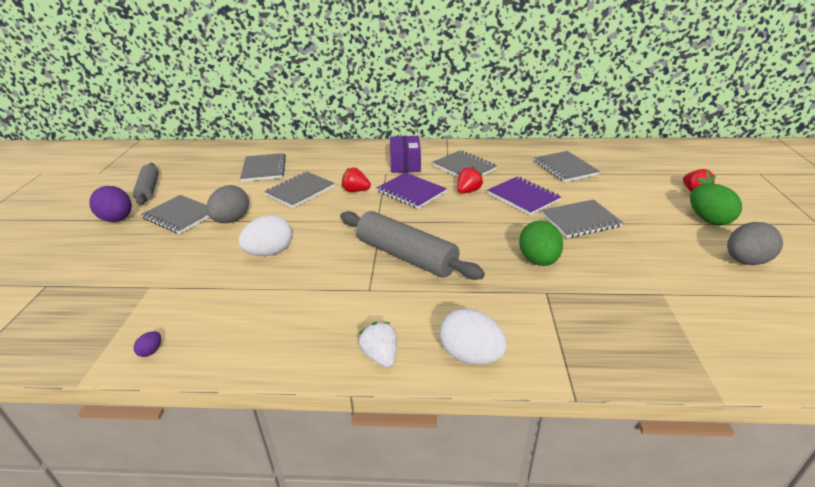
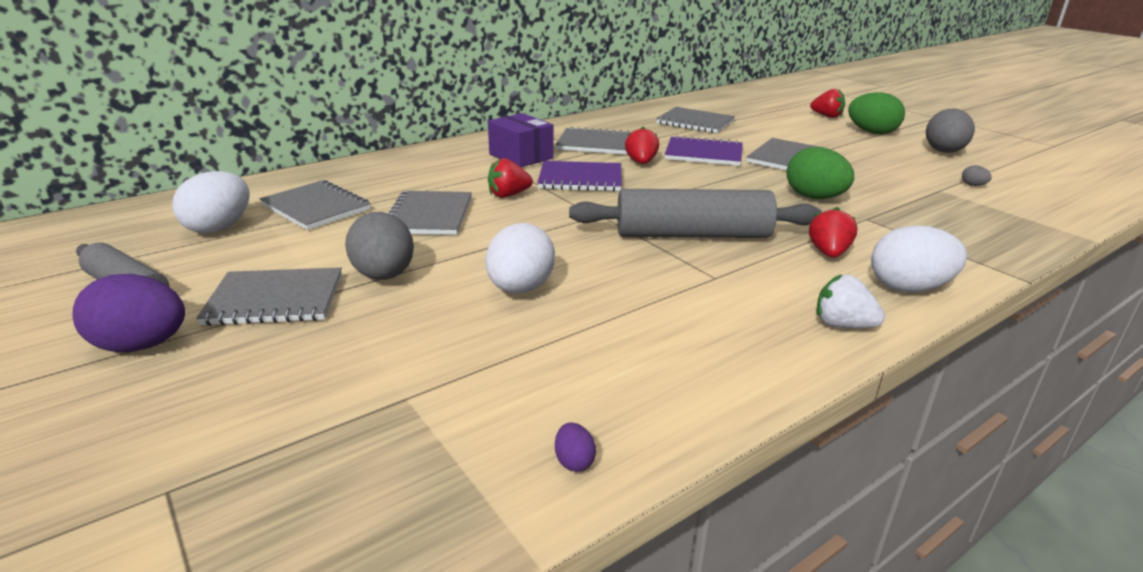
camera: 40 degrees left, 5 degrees down
(215, 168) = (219, 228): none -> white egg
(466, 305) = (828, 253): none -> red strawberry
(706, 302) = (973, 185): none -> grey egg

